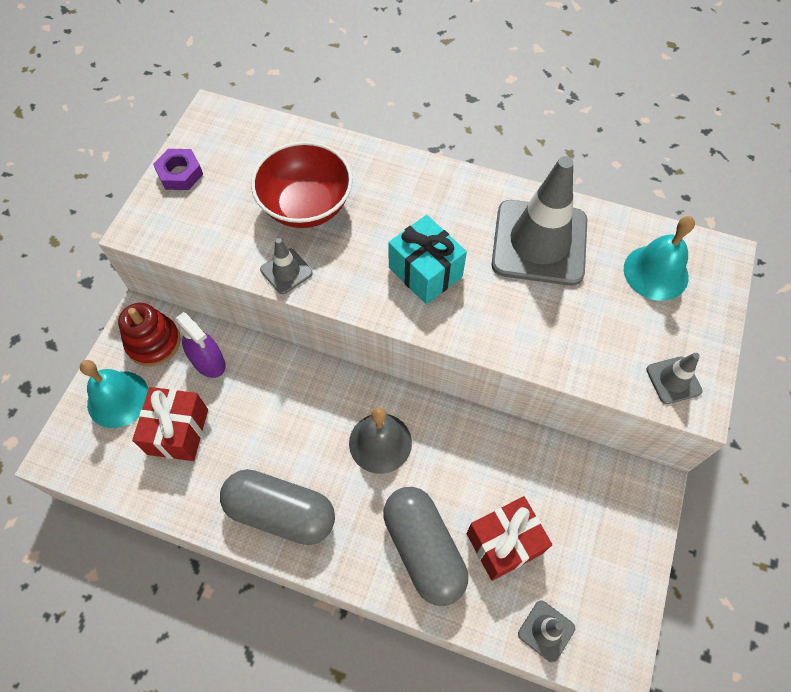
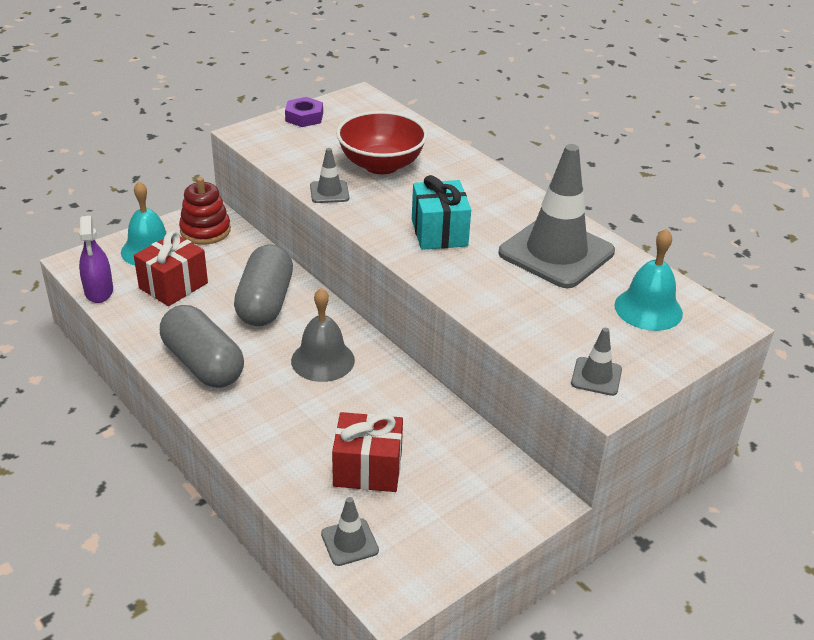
camera: 30 degrees right, 25 degrees down
(208, 361) = (235, 257): purple spray bottle -> purple spray bottle (99, 291)
(424, 549) = (294, 439): grey capsule -> grey capsule (265, 303)

